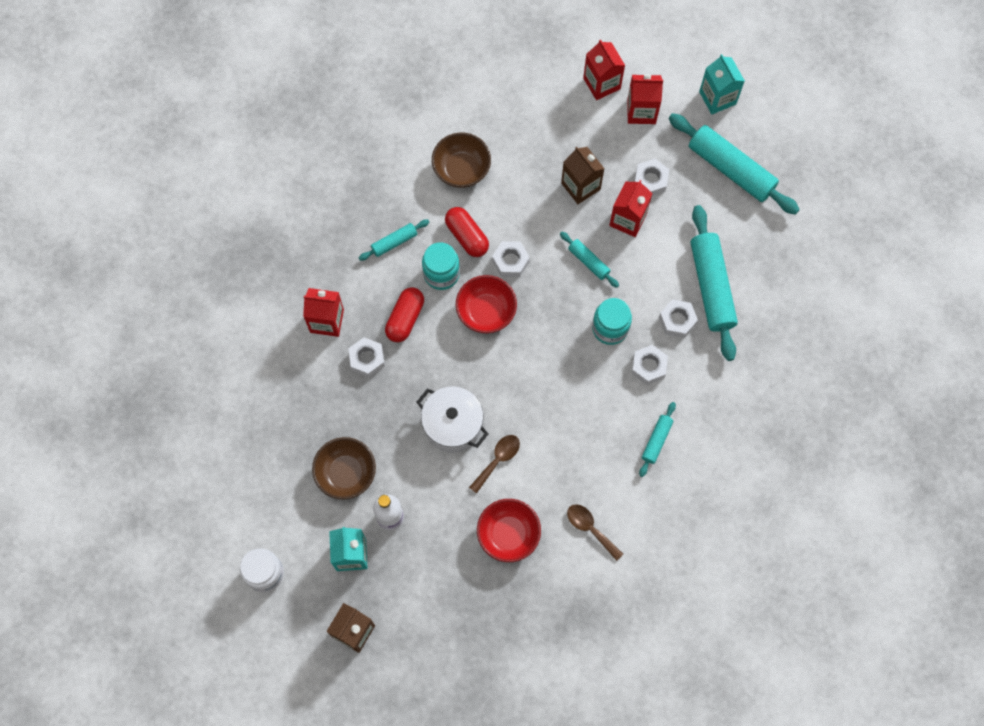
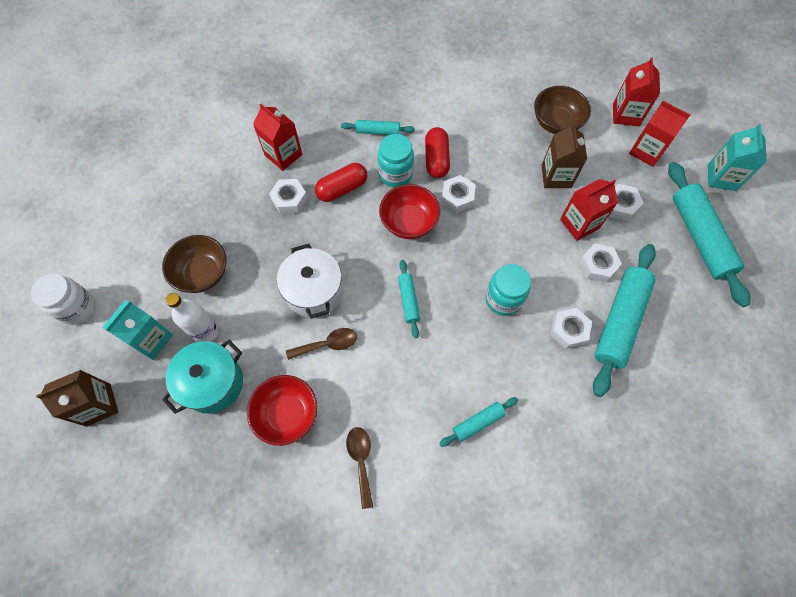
camera: 35 degrees right, 5 degrees down
(431, 552) = (213, 383): none -> turquoise pot
(461, 169) = (468, 112): brown bowl -> brown bowl (556, 123)
(588, 261) = (522, 236): turquoise rolling pin -> turquoise rolling pin (409, 300)
(648, 366) = (515, 352): white nut -> white nut (597, 265)

